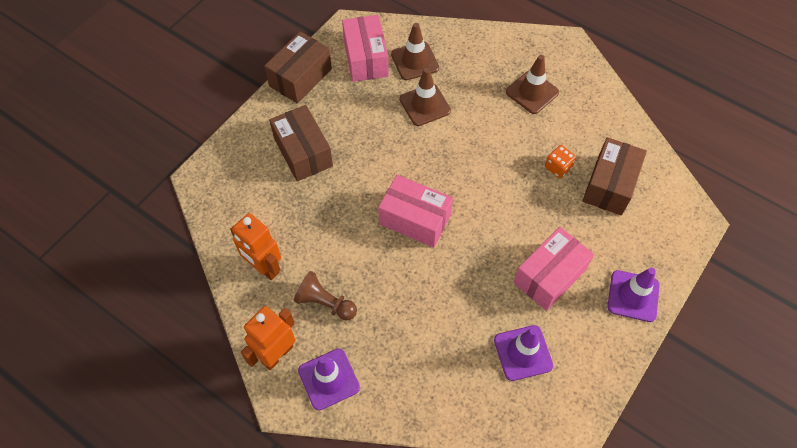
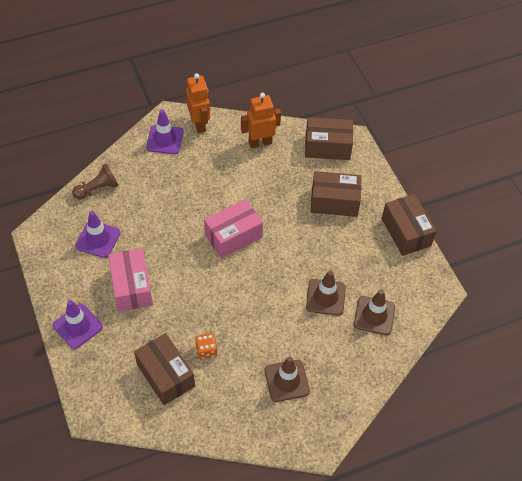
camera: 120 degrees right, 5 degrees down
(227, 196) = (327, 147): none -> brown box
(325, 303) = (212, 160): brown pawn -> brown pawn (97, 189)
(365, 58) = (398, 283): pink box -> none

